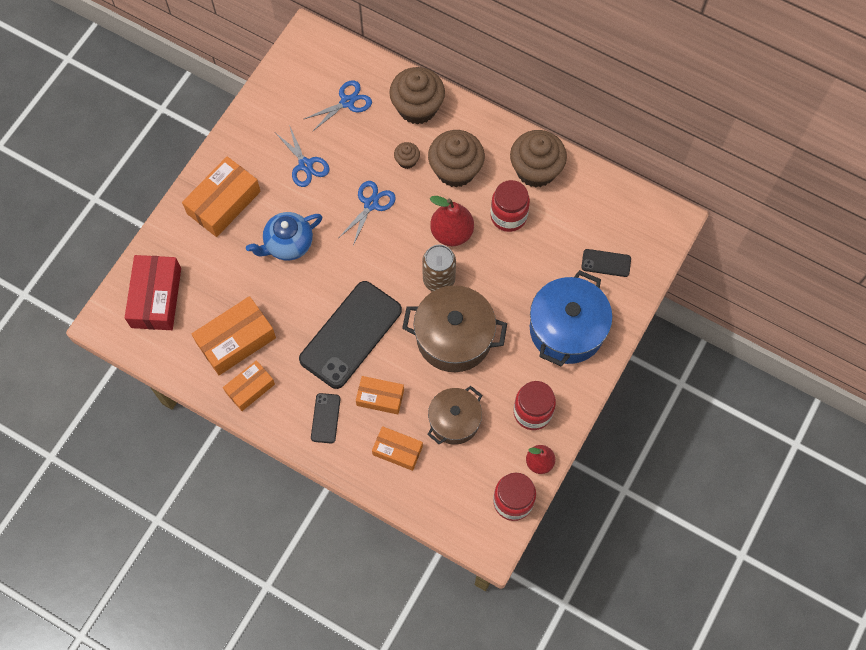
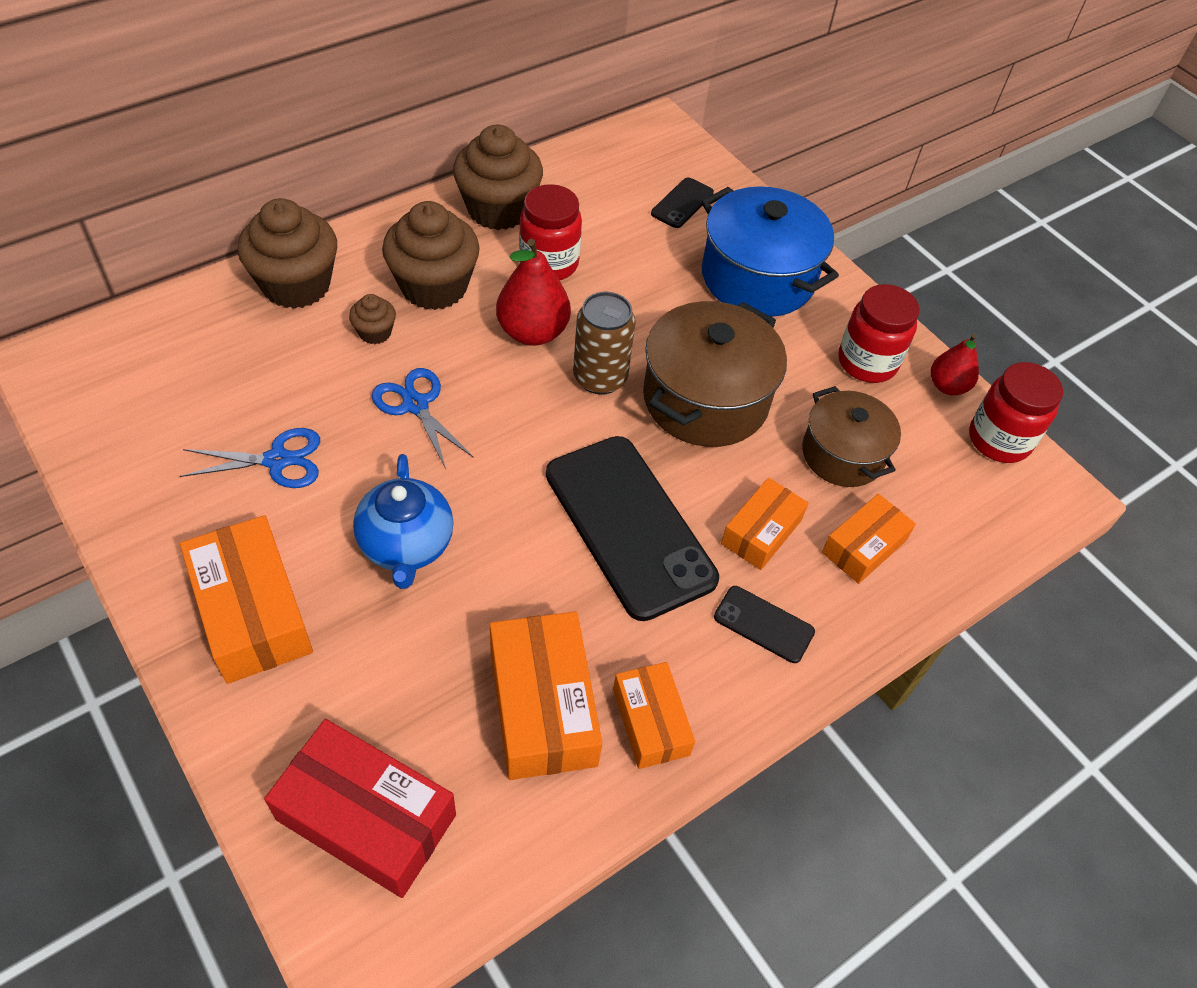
camera: 70 degrees left, 15 degrees down
(347, 102) = (212, 360): blue scissors -> none

